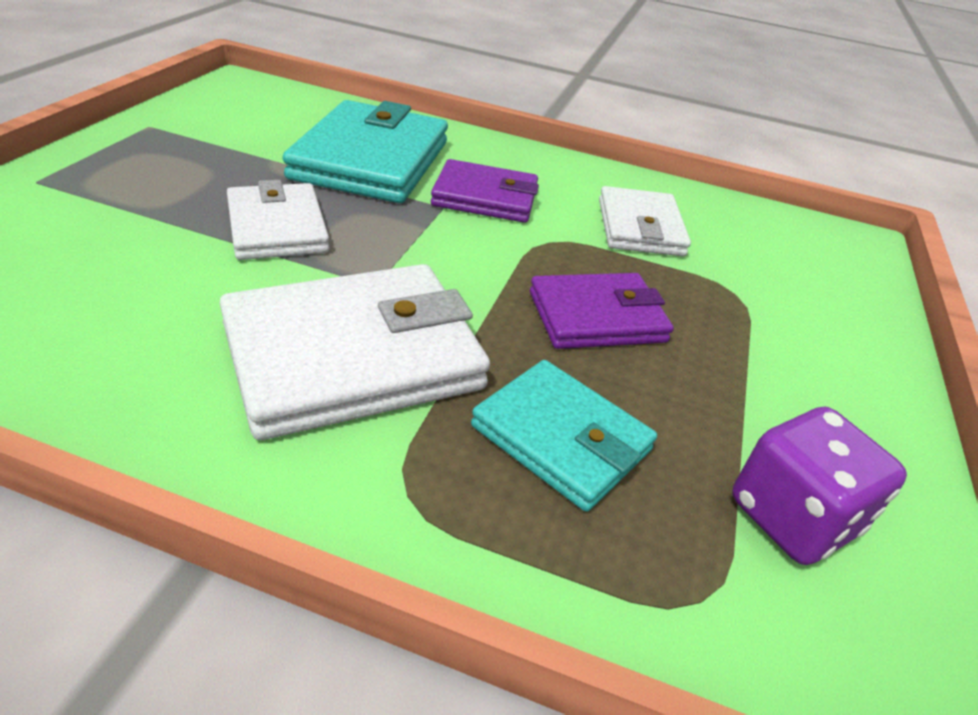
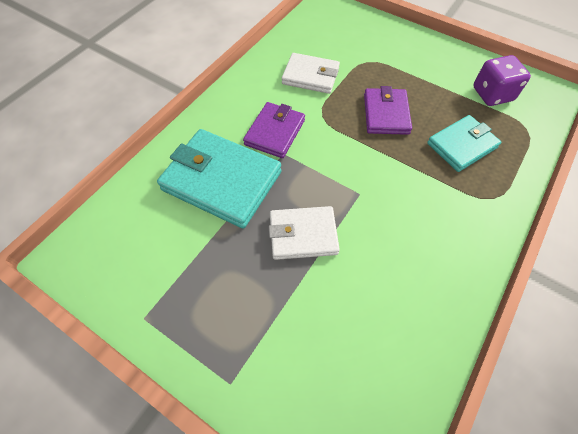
camera: 70 degrees left, 20 degrees up
(353, 356) = (417, 207): white wallet -> none

